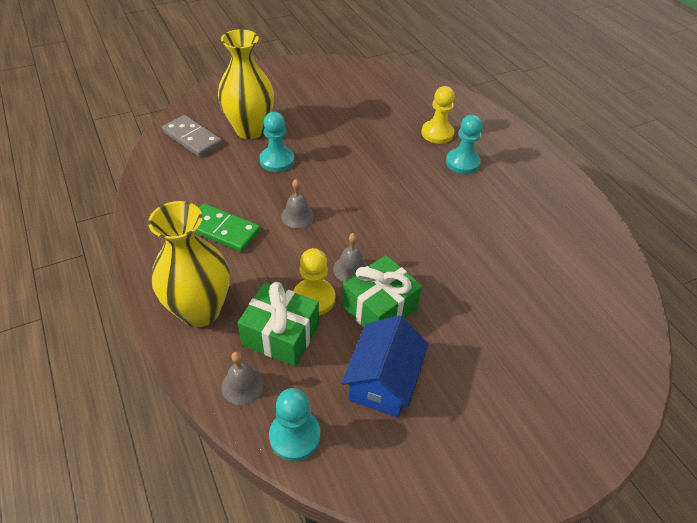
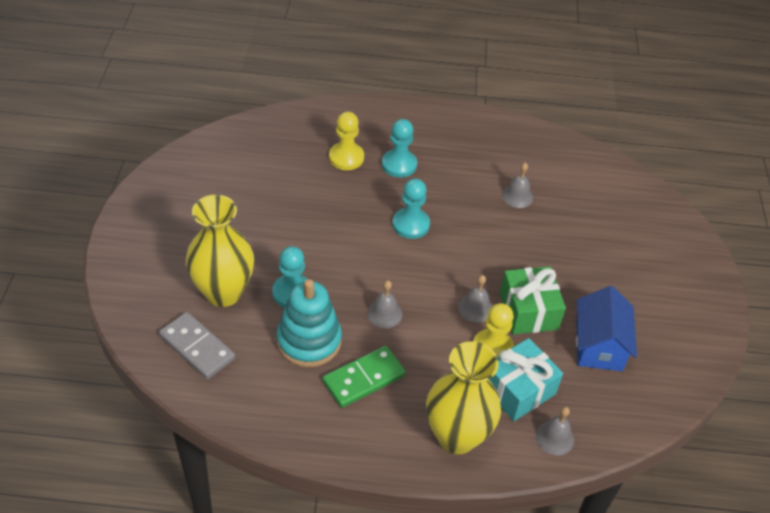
camera: 60 degrees left, 0 degrees up
(192, 138) = (197, 347): grey domino -> grey domino turned 60 degrees clockwise
(238, 187) = (309, 341): none -> turquoise stacking toy
(281, 335) = (518, 389): green gift -> turquoise gift
(295, 436) = (618, 423): turquoise pawn -> turquoise pawn (410, 224)
(383, 381) = (599, 345): blue house -> blue house turned 45 degrees clockwise
(510, 247) = (517, 196): none -> grey bell

